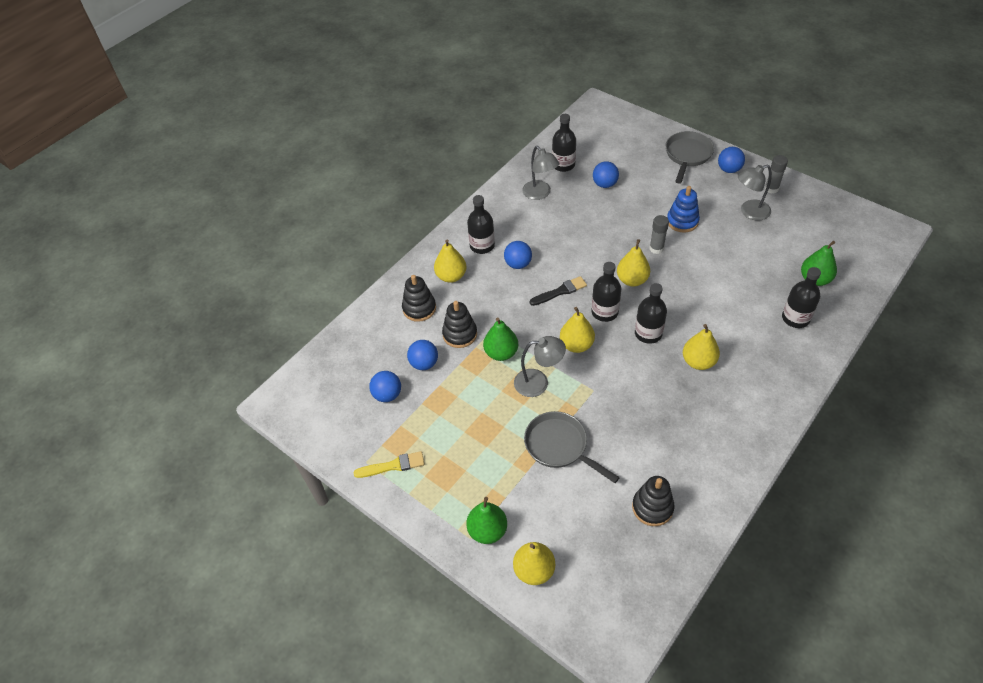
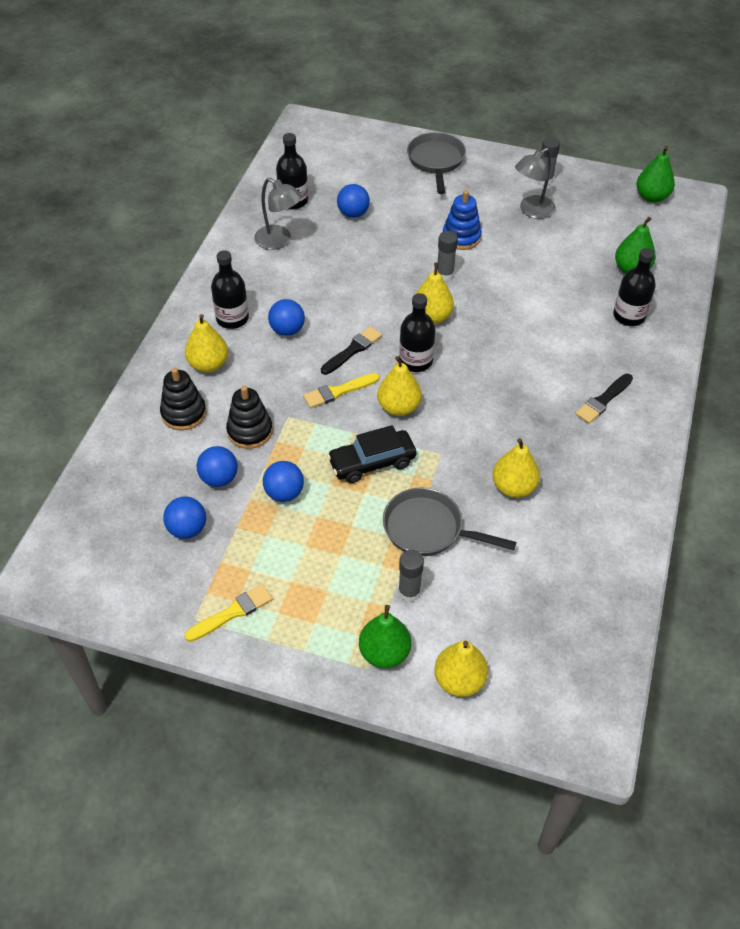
camera: 25 degrees left, 0 degrees up
(501, 353) = (311, 440): green pear -> green pear (651, 197)
(525, 490) = (409, 592): none -> grey glue stick
(536, 321) = (338, 391): none -> yellow brush
(538, 382) = (372, 462): grey lamp -> black car
(648, 333) = (476, 373): black bottle -> none
(652, 507) = (563, 566): black stacking toy -> none
(698, 362) = (545, 390): yellow pear -> yellow pear (513, 487)
(729, 169) = (489, 168): blue ball -> blue ball (284, 493)
(743, 383) = (603, 400): none -> black brush

